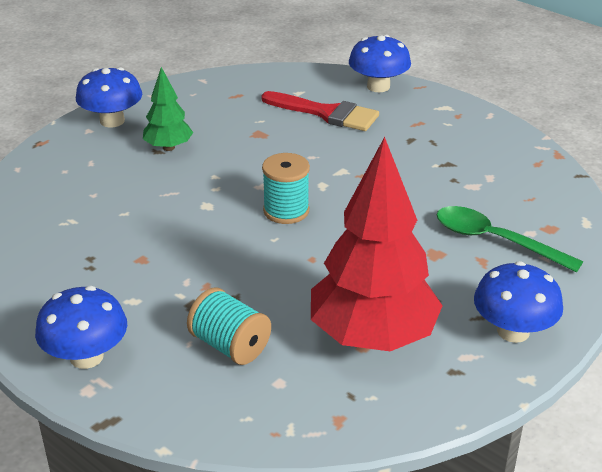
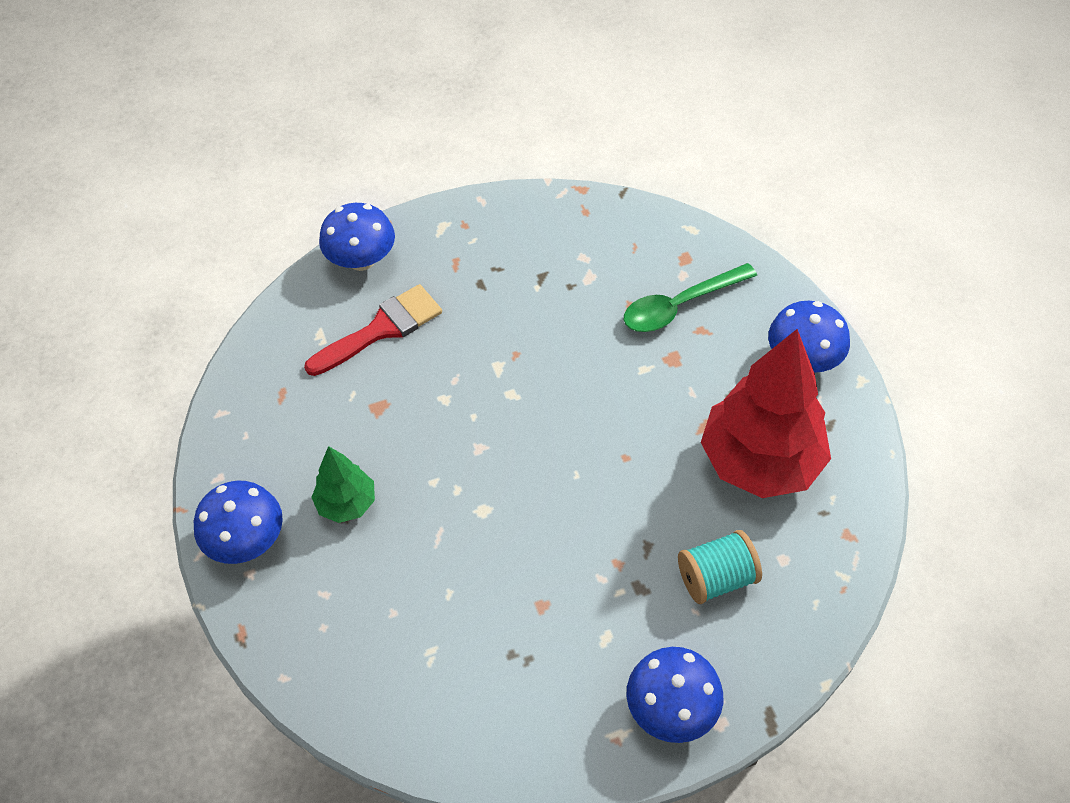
camera: 60 degrees left, 20 degrees up
(286, 211) = (536, 444): turquoise spool -> none

